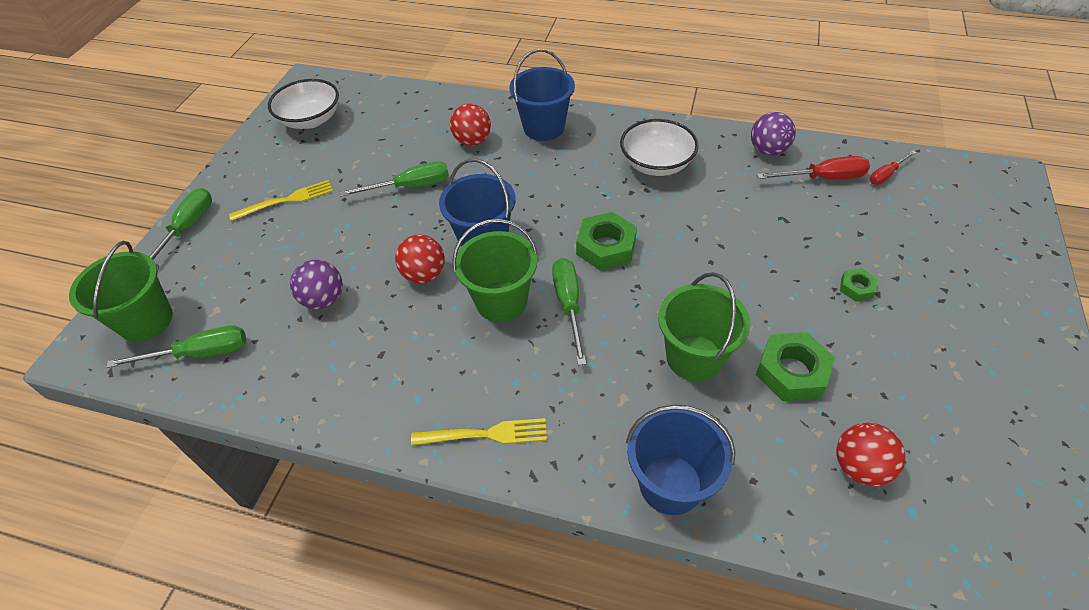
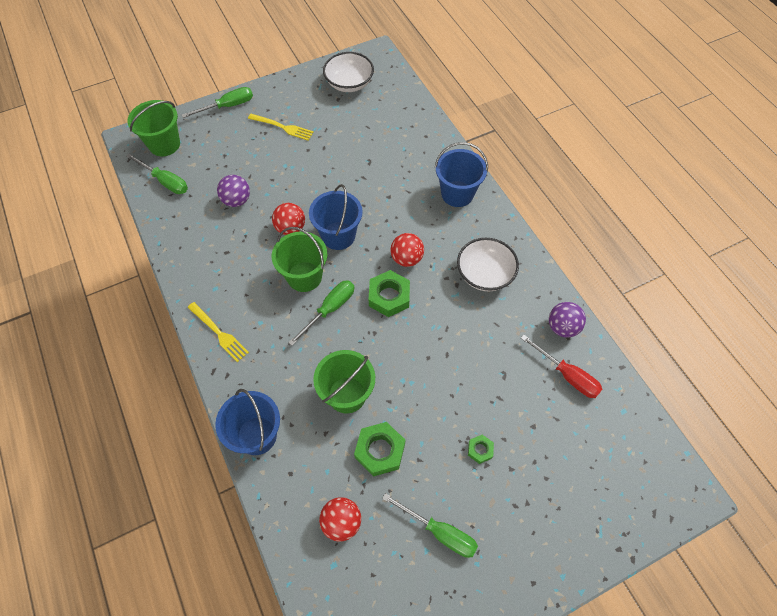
camera: 45 degrees right, 10 degrees up
(410, 186) = (345, 170): green screwdriver -> green screwdriver (439, 532)
(472, 141) = (409, 169): red ball -> red ball (406, 259)
(886, 175) = (610, 412): red screwdriver -> none

